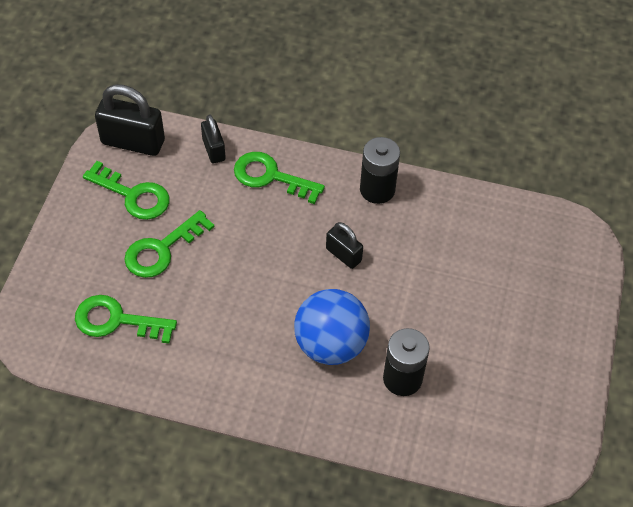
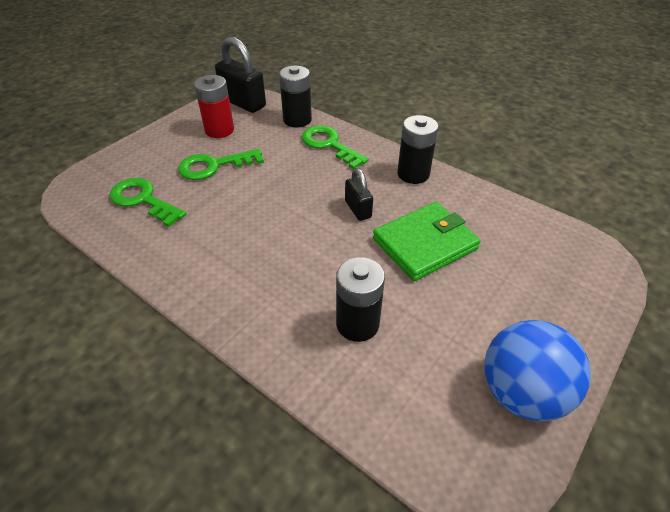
camera: 25 degrees right, 10 degrees down
(133, 195) = (219, 130): green key -> red battery
(214, 150) = (297, 120): black padlock -> black battery
(330, 344) = (305, 272): blue ball -> blue ball (521, 392)
(424, 274) = (425, 244): none -> green wallet

